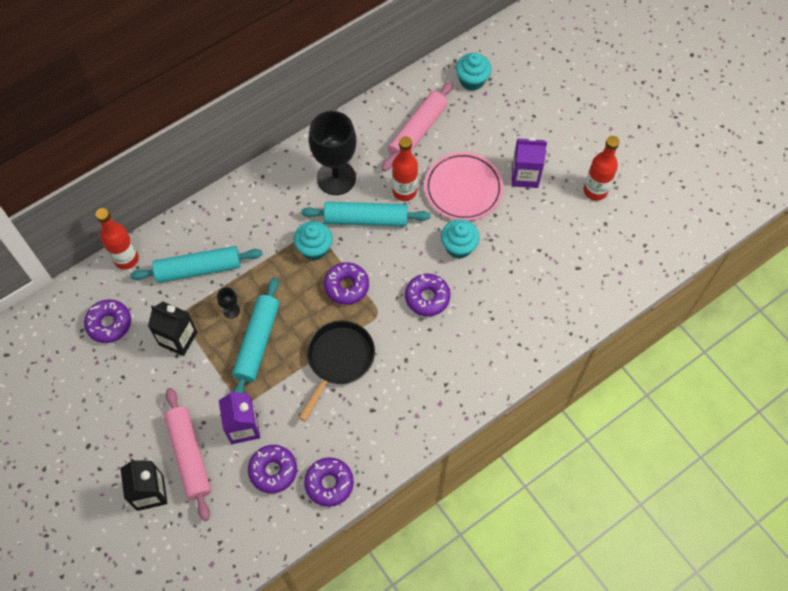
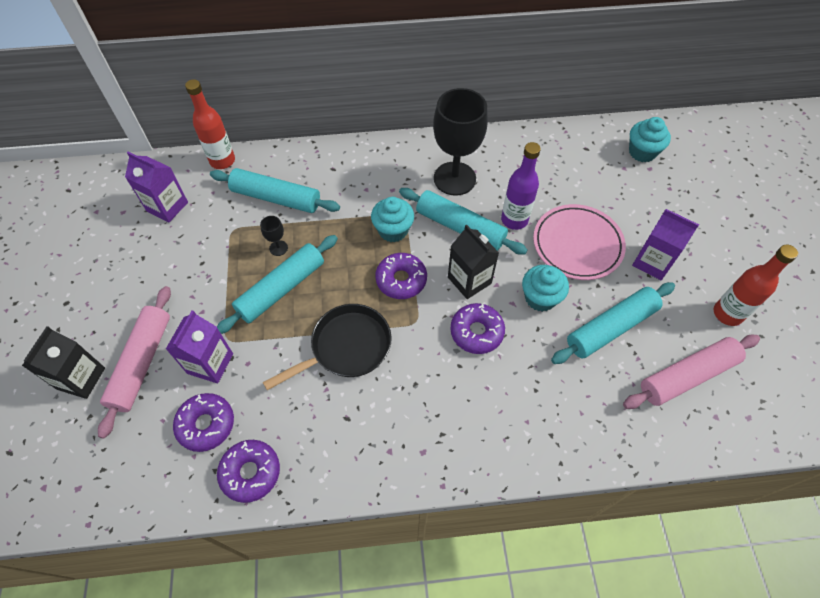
camera: 30 degrees right, 5 degrees down
(109, 324) = (167, 206): purple donut -> purple carton
(178, 338) = (214, 249): black carton -> black carton (469, 280)
(404, 191) = (514, 220): red bottle -> purple bottle
(417, 131) = (560, 173): pink rolling pin -> pink rolling pin (687, 376)
(520, 244) = (610, 327): none -> turquoise rolling pin

